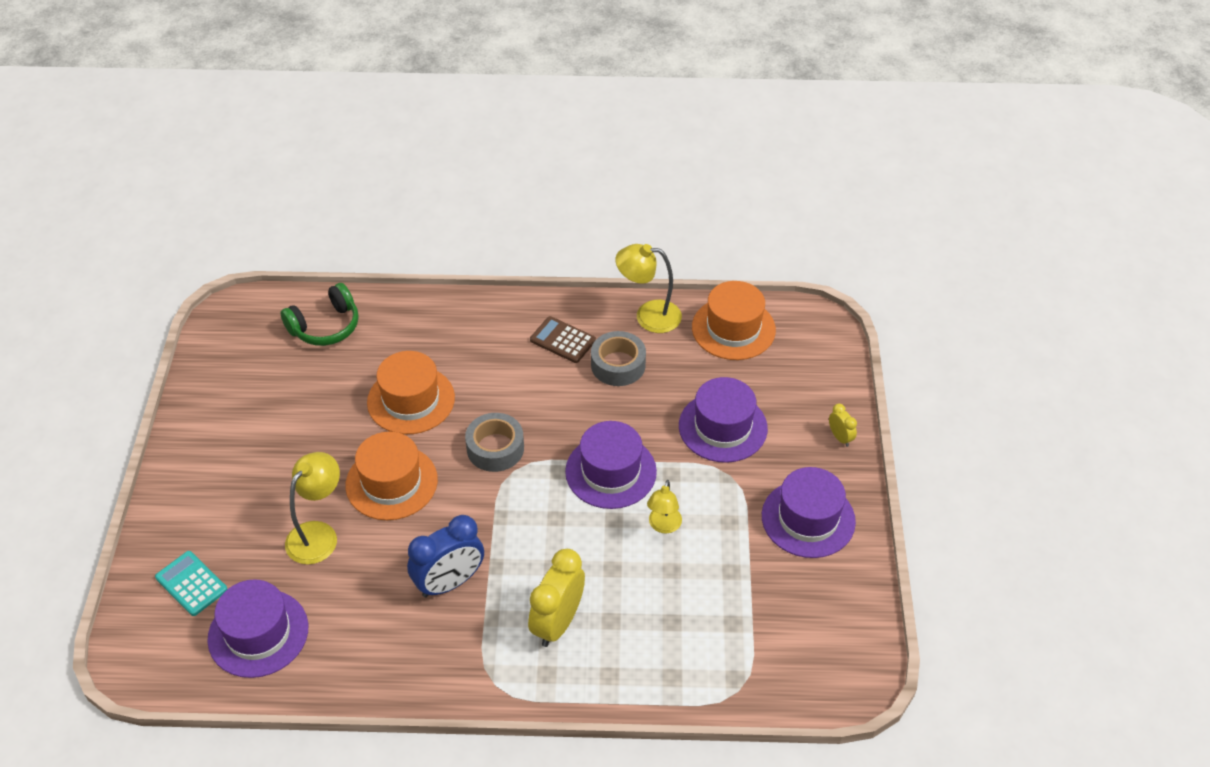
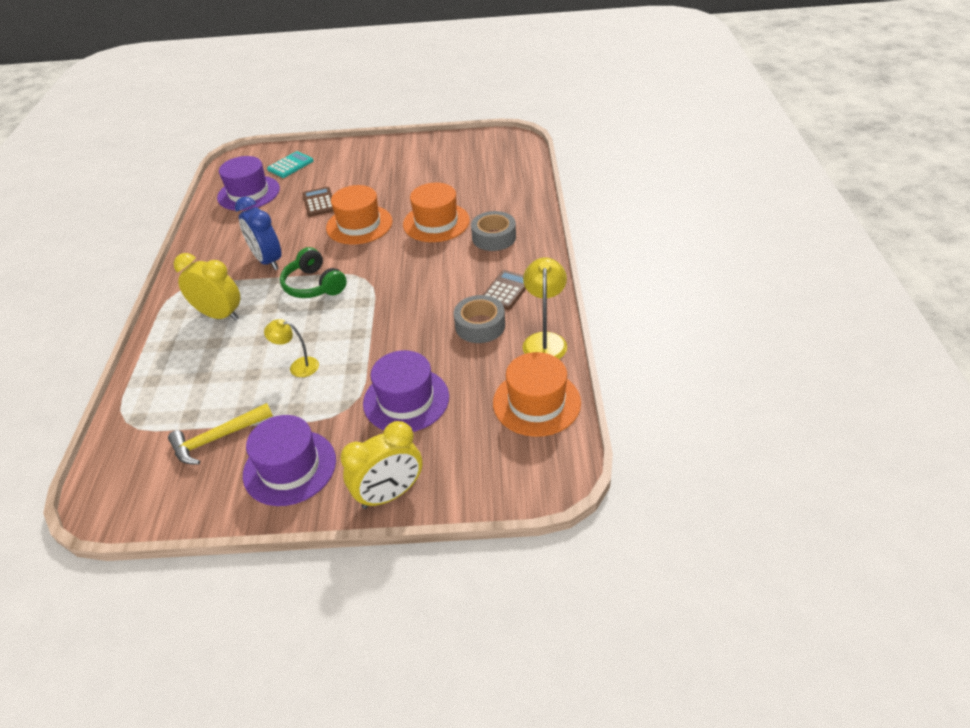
camera: 90 degrees right, 5 degrees down
(318, 534) = (319, 202): yellow lamp -> brown calculator
(325, 326) = (506, 176): green headphones -> green headphones (314, 285)
(495, 448) = (387, 267): grey tape -> grey tape (494, 237)
(610, 471) = (359, 331): purple hat -> none
(768, 589) = (218, 438): none -> yellow hammer
(840, 437) = (389, 494): yellow clock -> yellow clock, size x2.08

